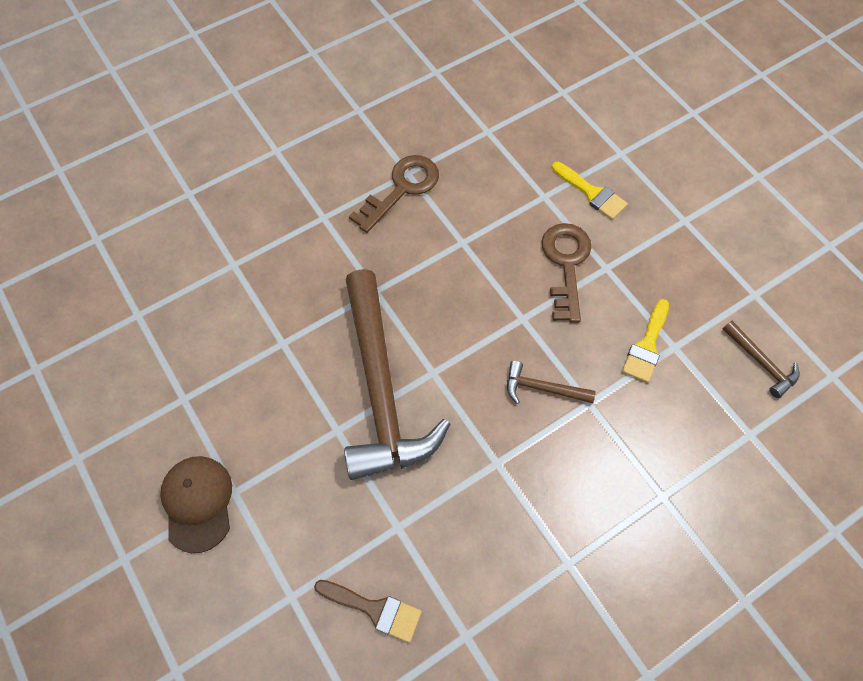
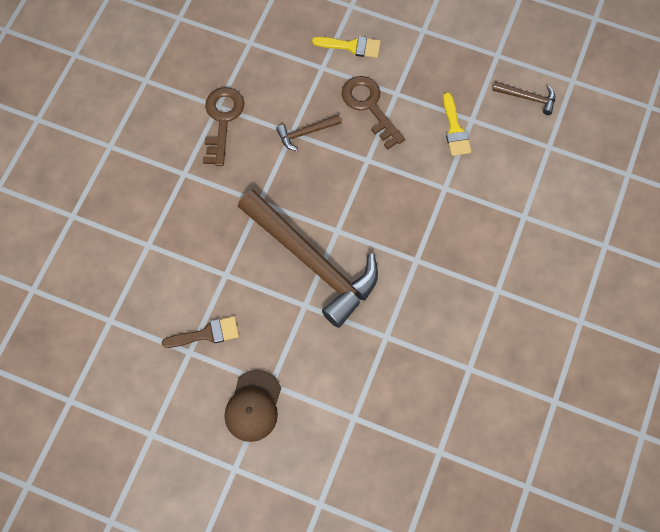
camera: 35 degrees left, 5 degrees up
(198, 503) = (253, 406): brown cap -> brown cap turned 120 degrees counterclockwise
(374, 609) = (407, 390): brown brush -> brown brush (206, 334)
(542, 388) = (411, 197): brown hammer -> brown hammer (306, 133)

